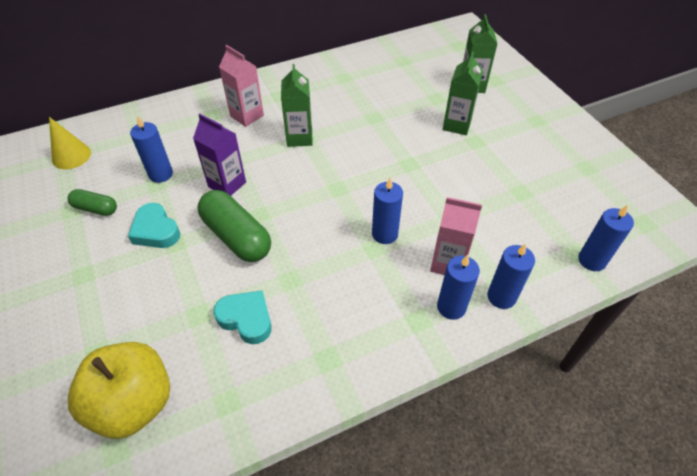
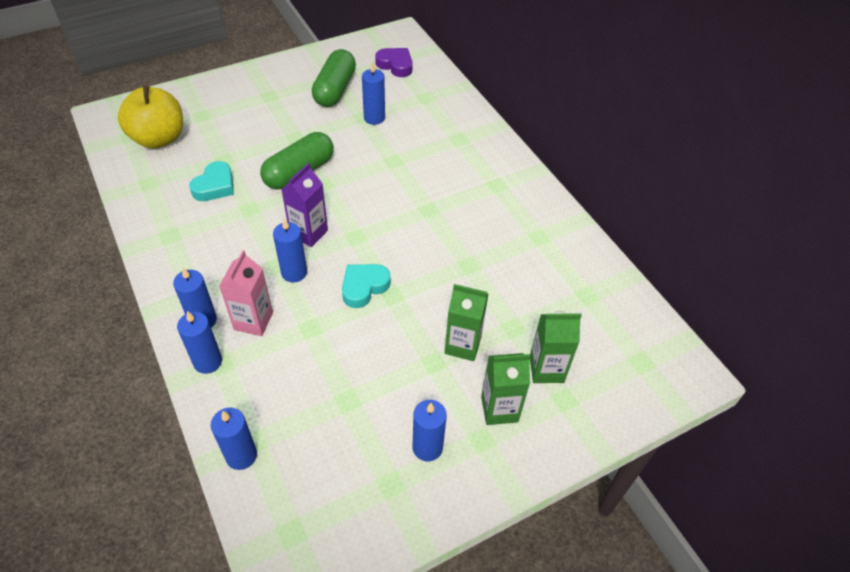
camera: 85 degrees right, 0 degrees up
(71, 156) = (395, 65): yellow cone -> purple heart
(96, 208) = (335, 89): green capsule -> green capsule, size x1.81
(156, 230) = (309, 125): turquoise heart -> turquoise heart (364, 287)
(227, 184) = (361, 159): purple carton -> purple carton (309, 233)
(247, 116) = (459, 163): pink carton -> none
(299, 137) = (429, 204): green carton -> green carton (499, 409)
(551, 147) = (427, 447): none -> blue candle

